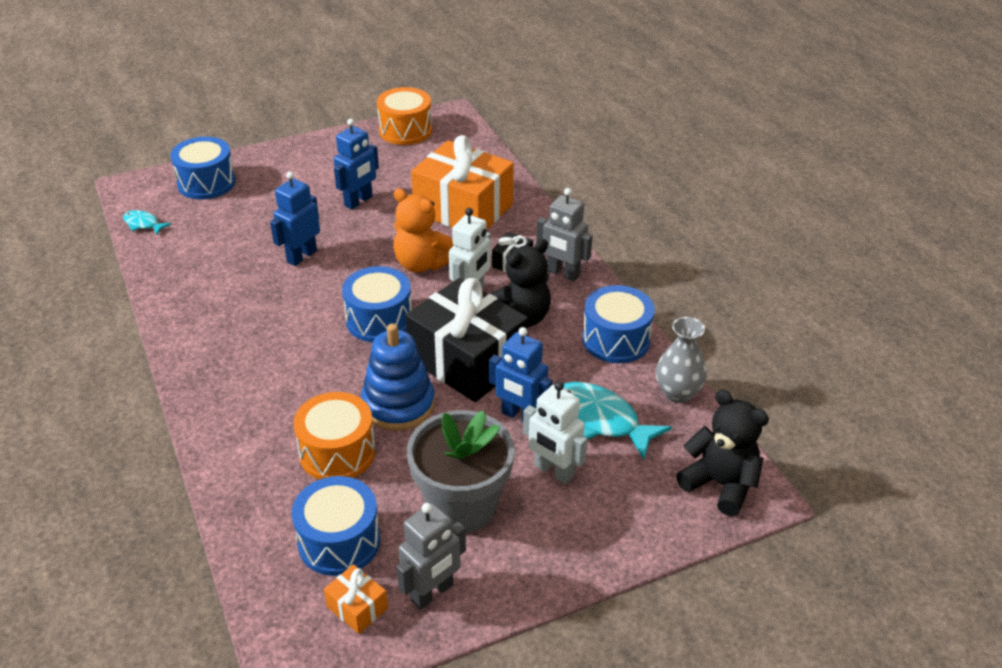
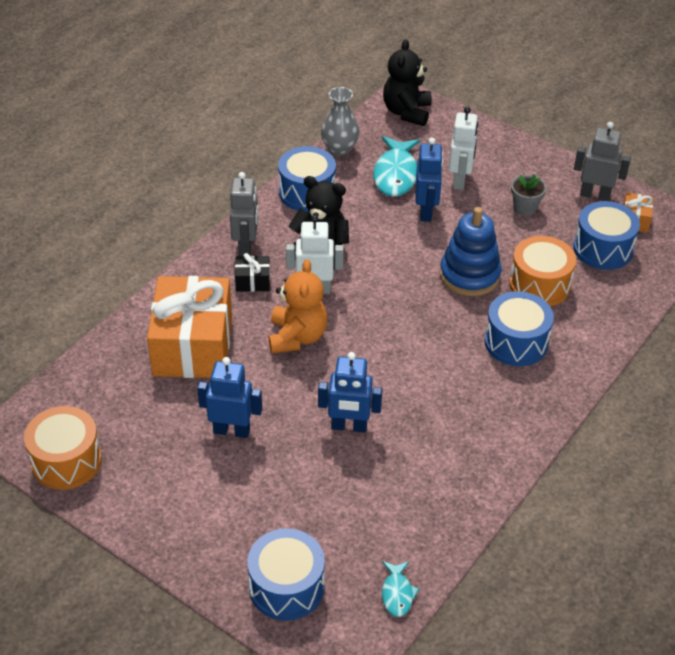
camera: 120 degrees left, 5 degrees up
(379, 320) = (390, 329): blue drum -> blue drum (516, 342)
(462, 506) = (525, 208): grey flower pot -> grey flower pot, size x0.47
(467, 361) = (394, 259): black gift -> none

